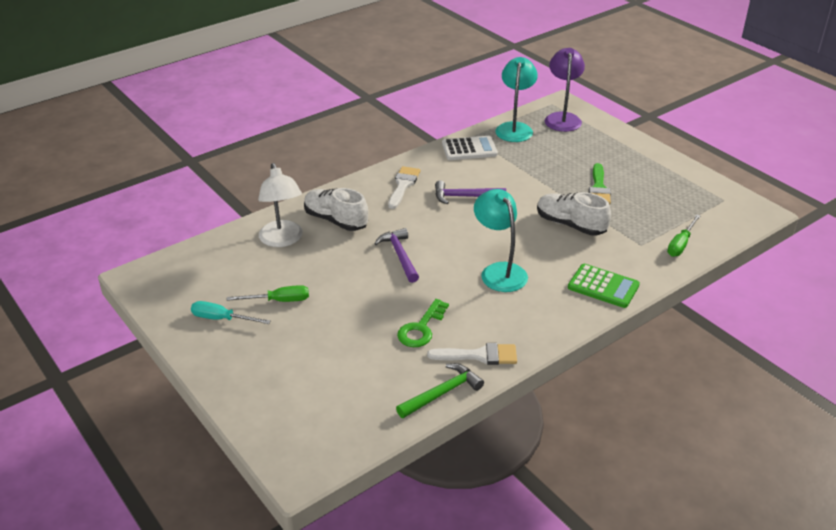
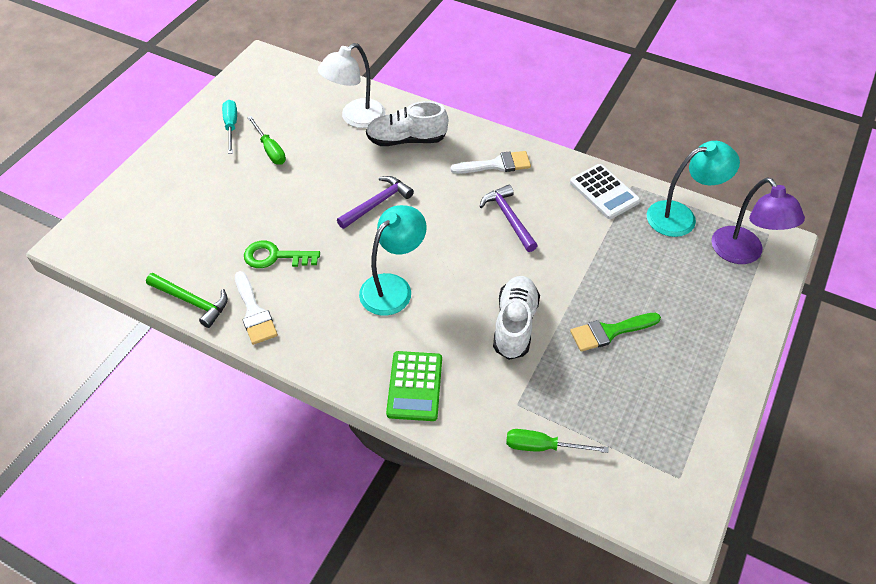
camera: 65 degrees right, 15 degrees up
(336, 220) = (406, 140): white shoe -> white shoe turned 105 degrees counterclockwise
(562, 118) = (743, 253): purple lamp -> purple lamp turned 90 degrees clockwise

